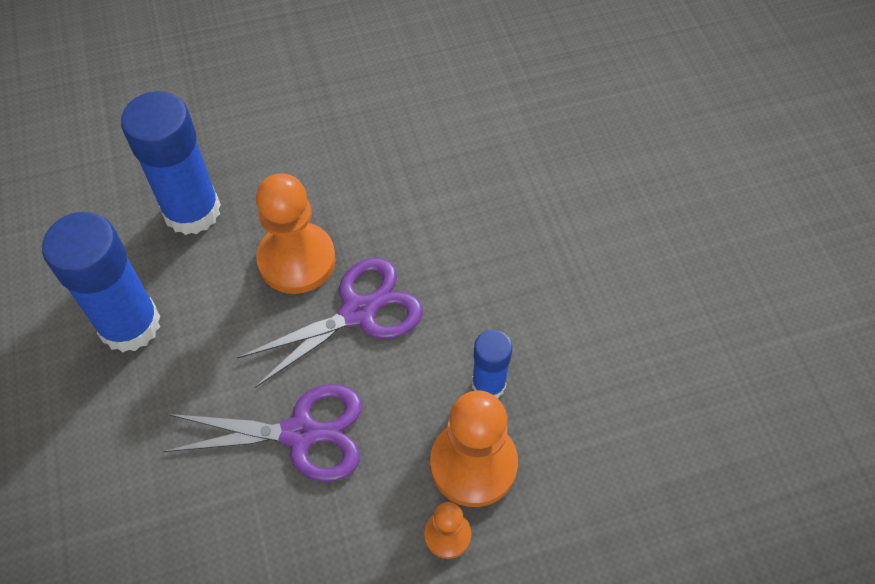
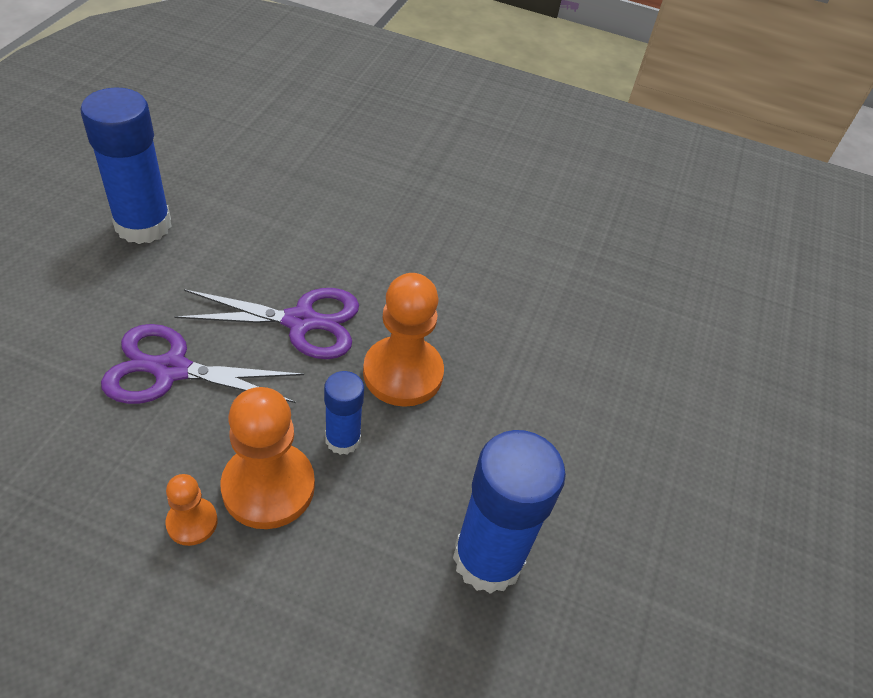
camera: 30 degrees right, 10 degrees down
(192, 211) = (260, 187): blue glue stick -> blue glue stick (488, 558)
(297, 260) = (295, 260): orange pawn -> orange pawn (403, 373)
(301, 433) = (171, 370): purple scissors -> purple scissors turned 150 degrees clockwise

